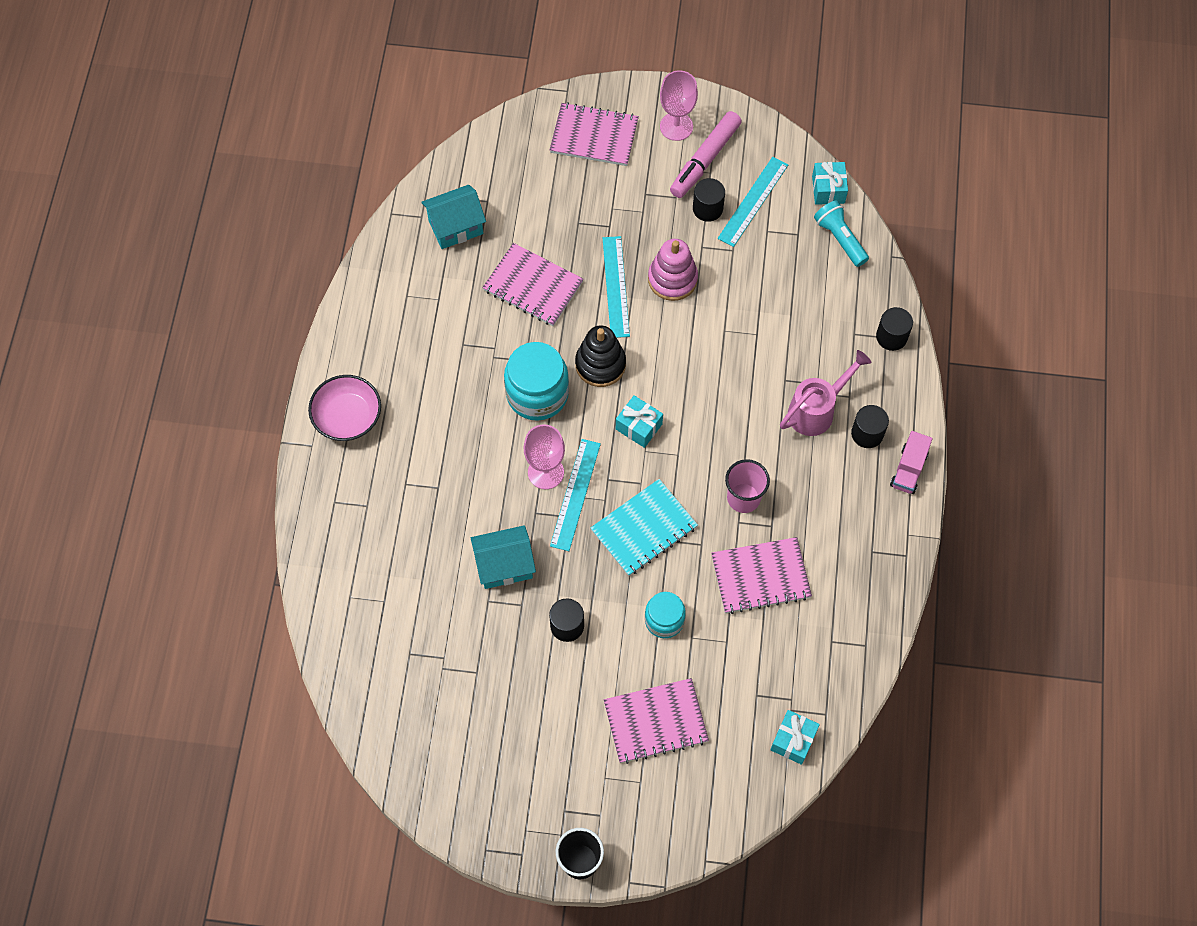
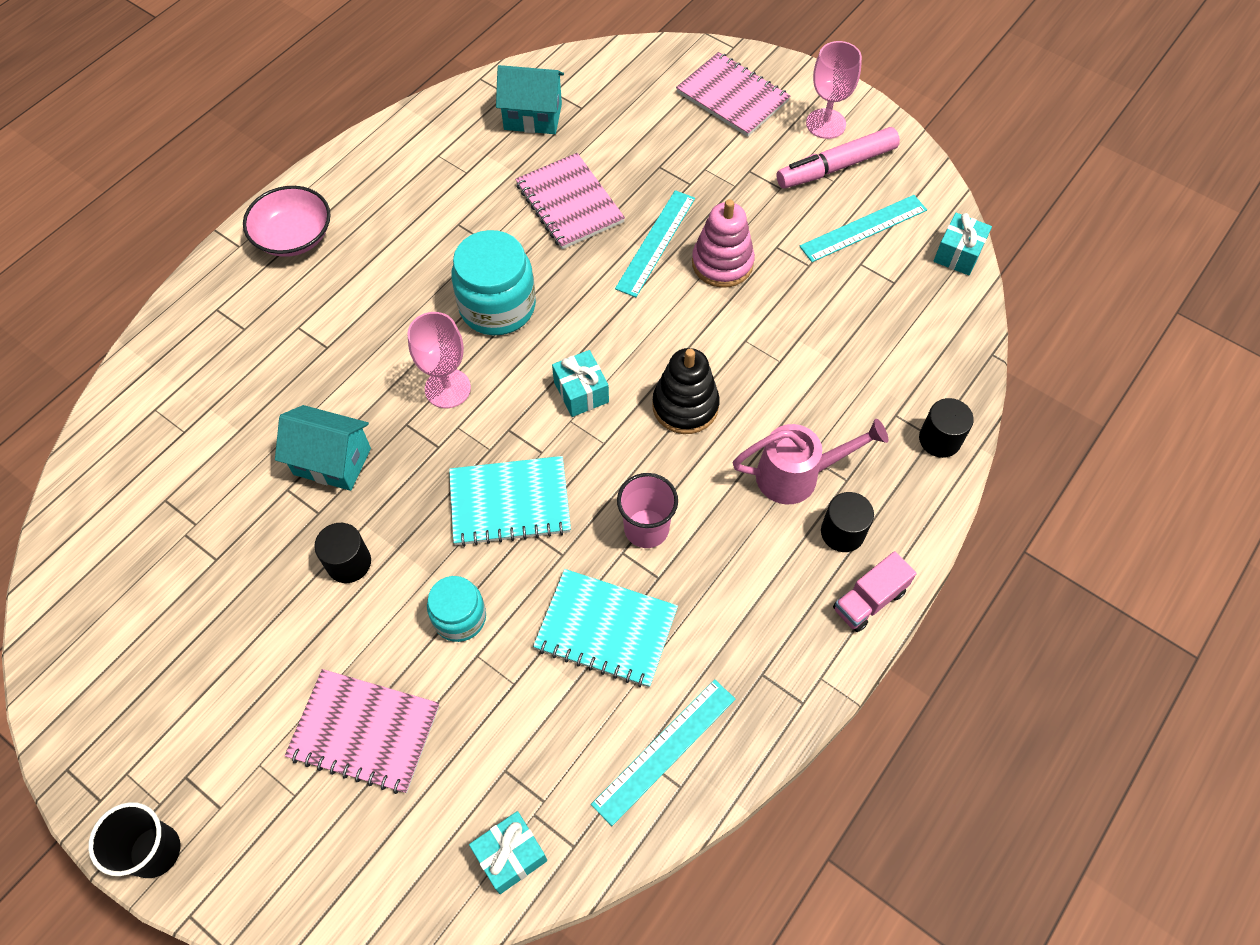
camera: 30 degrees right, 5 degrees down
(575, 494) = (462, 427): turquoise ruler -> turquoise ruler (664, 750)
(600, 364) = (585, 310): black stacking toy -> black stacking toy (685, 406)
(707, 208) = (808, 213): black cylinder -> none
(760, 576) = (606, 629): pink notebook -> turquoise notebook
(840, 239) = (941, 309): turquoise flashlight -> none

